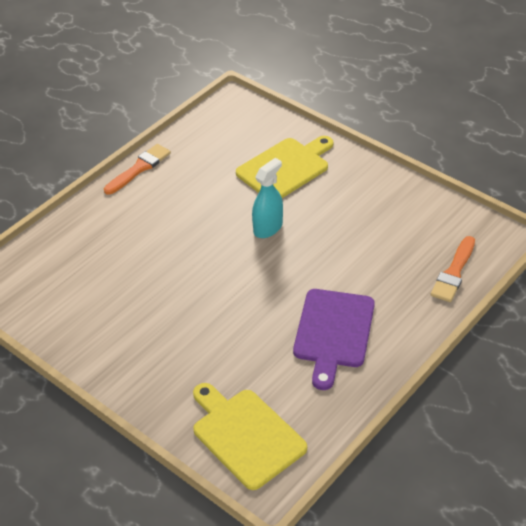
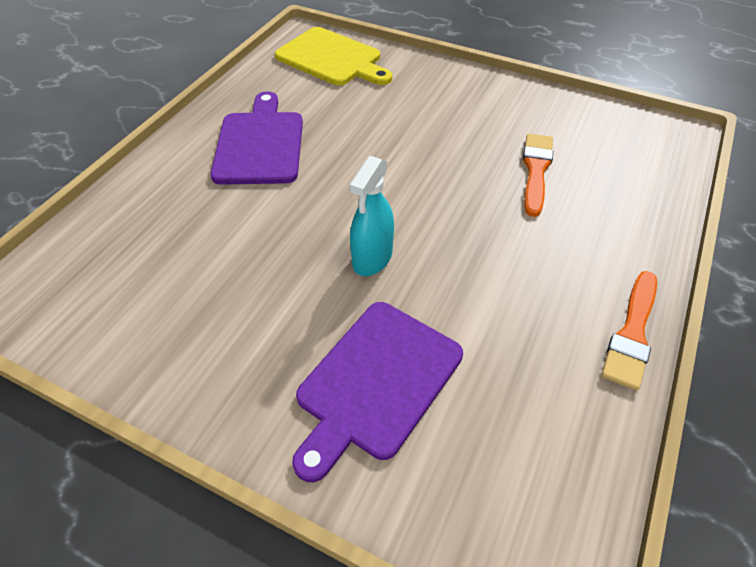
camera: 165 degrees right, 5 degrees up
(285, 168) = (376, 382): yellow cutting board -> purple cutting board
(453, 272) = (98, 234): orange brush -> orange brush (536, 170)

